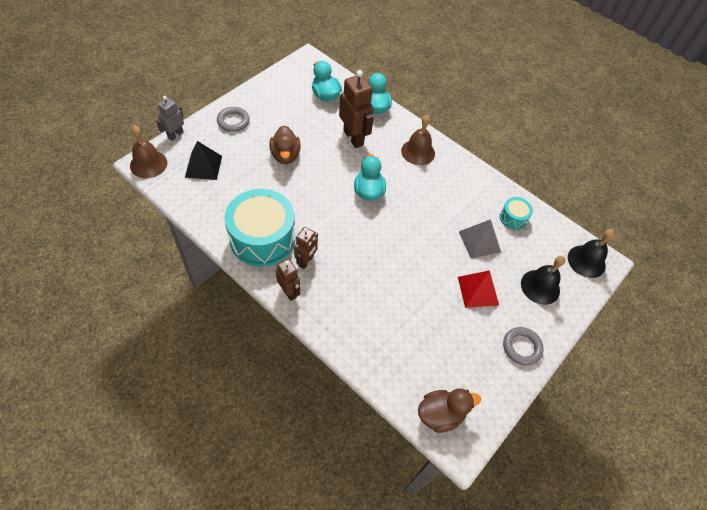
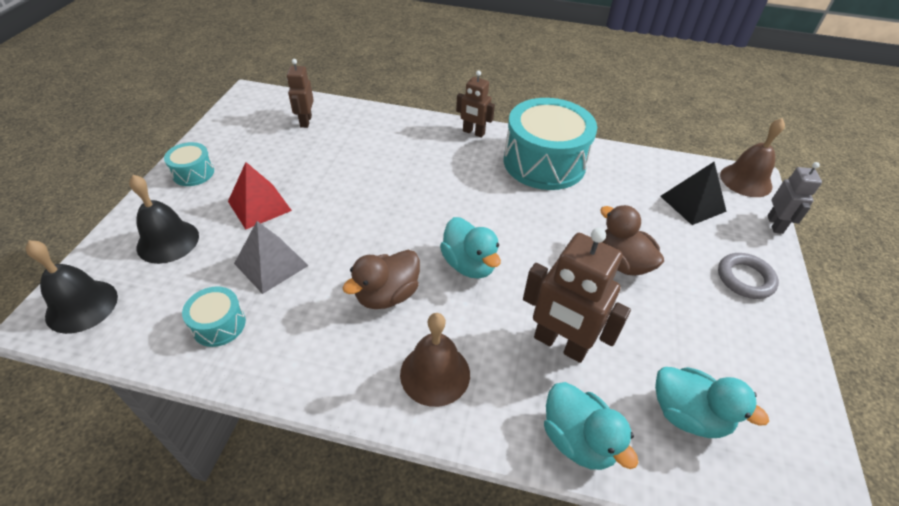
camera: 155 degrees right, 10 degrees down
(306, 261) = (480, 160): brown robot -> brown robot (305, 121)
(440, 414) = (274, 104): brown duck -> brown duck (387, 295)
(521, 347) = (193, 173): grey ring -> turquoise drum

